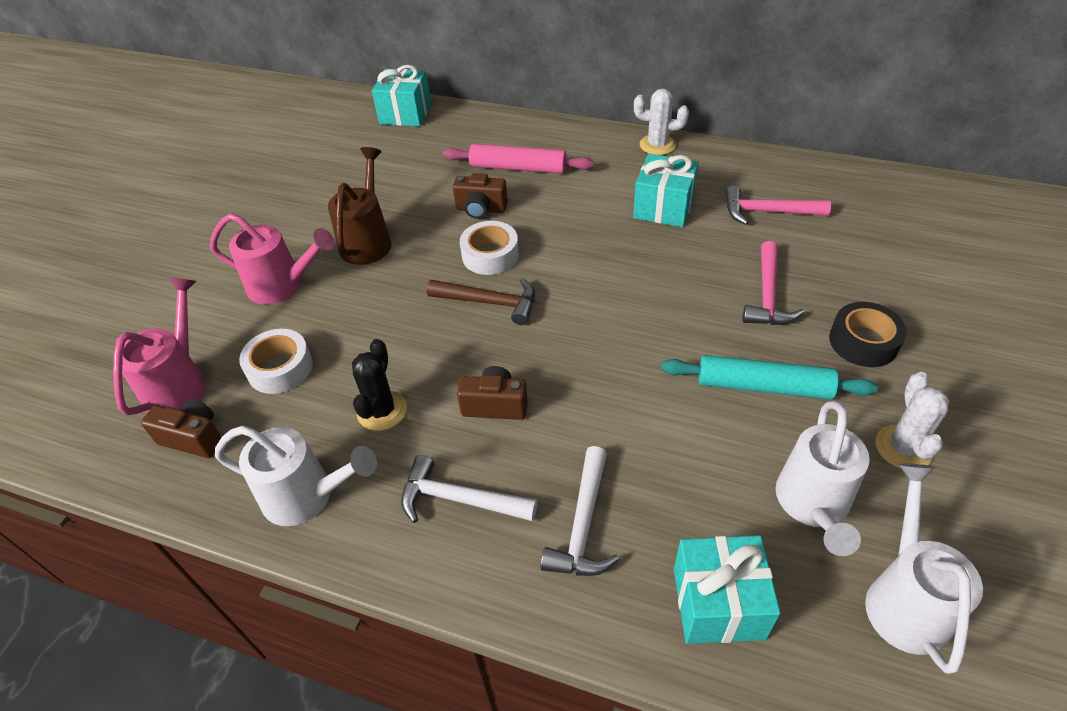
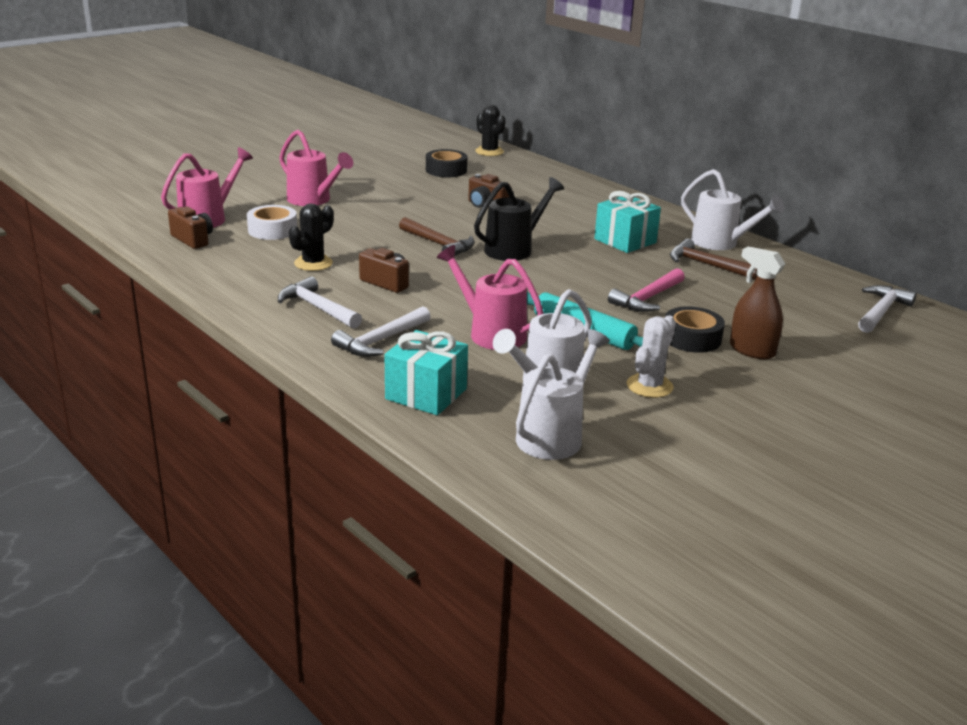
camera: 25 degrees right, 20 degrees down
(307, 496) = (231, 279): white watering can -> white watering can (720, 243)
(368, 240) = (391, 197): brown watering can -> none
(387, 165) = (446, 170): none -> black tape
(405, 114) = (489, 151): turquoise gift -> black cactus
(490, 255) = (466, 226): white tape -> none
(518, 168) = (539, 195): pink rolling pin -> none
(573, 273) = (514, 249): none -> black watering can
(657, 145) = (664, 213): white cactus -> none
(681, 441) = (491, 333): none -> pink watering can
(767, 212) = (707, 265): pink hammer -> brown hammer
(927, 333) = (751, 350): none -> brown spray bottle
(964, 214) = (881, 312): none -> white hammer

